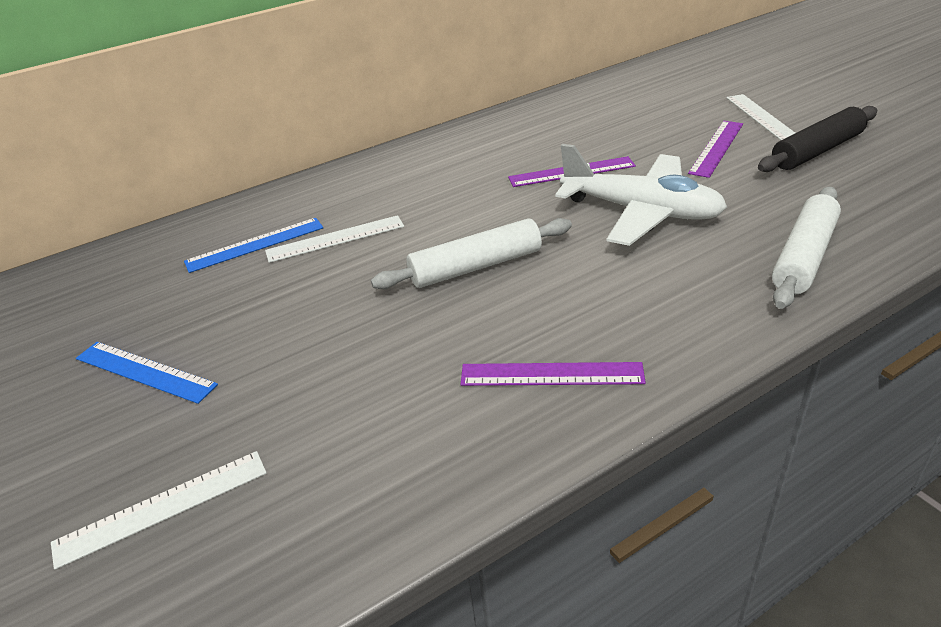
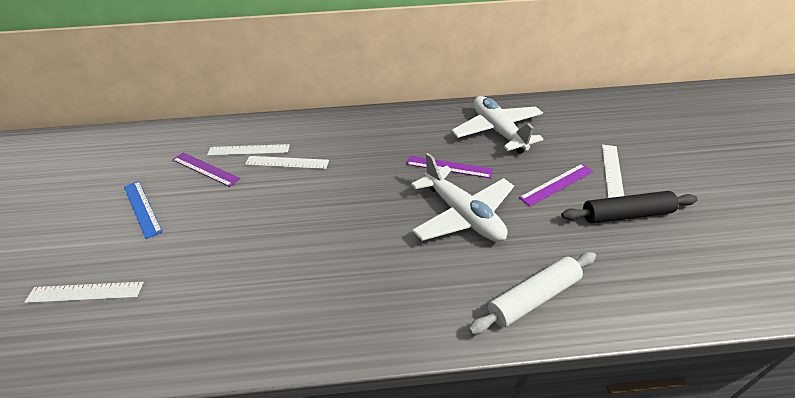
camera: 25 degrees right, 5 degrees up
(255, 244) = (248, 150): blue ruler -> white ruler
(475, 266) = (337, 213): white rolling pin -> none
(551, 374) = (309, 308): purple ruler -> purple ruler (205, 169)
(593, 120) = (497, 131): none -> white plane

